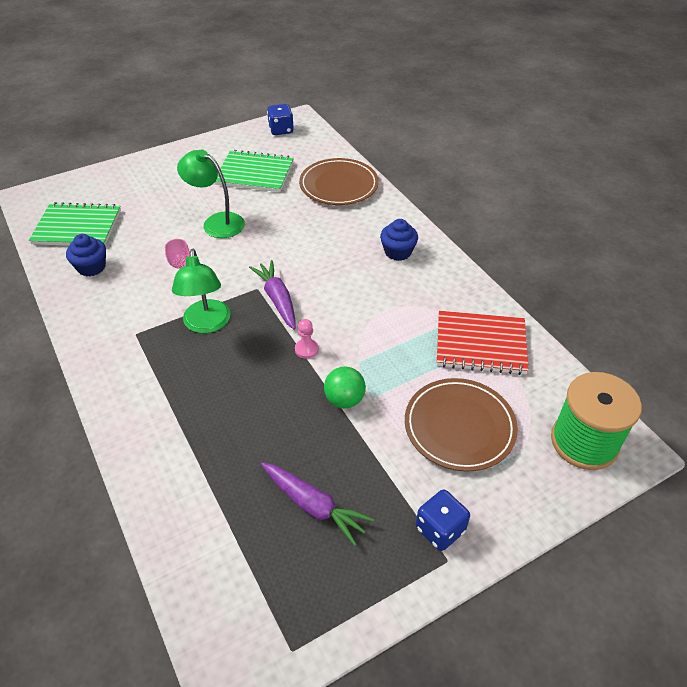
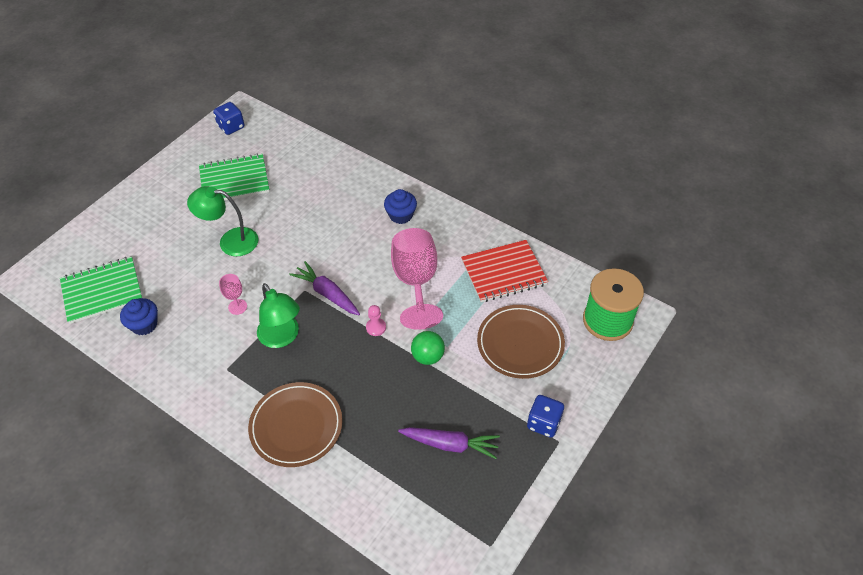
camera: 25 degrees left, 5 degrees up
(338, 185) = (317, 168): brown plate -> brown plate (296, 426)
(376, 319) = (415, 281): none -> pink goblet

